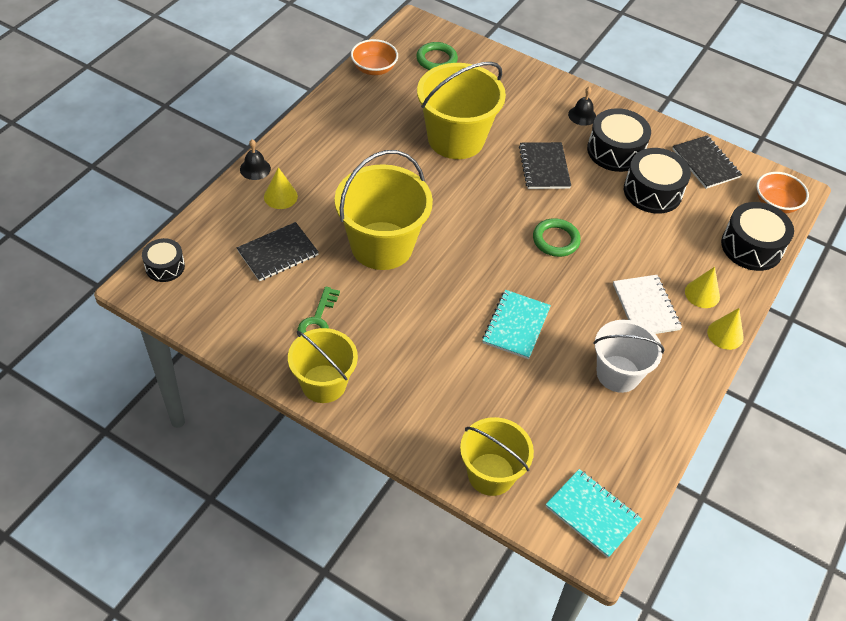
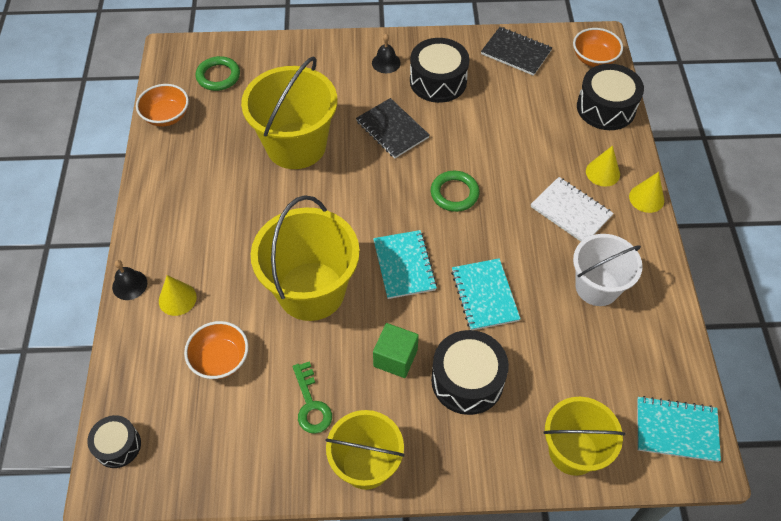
camera: 30 degrees left, 5 degrees up
(278, 253) = (220, 359): black notebook -> orange bowl
(407, 327) = (395, 358): none -> green cube
(469, 268) = (404, 265): none -> turquoise notebook
(652, 191) = (495, 102): black drum -> black drum (467, 380)

